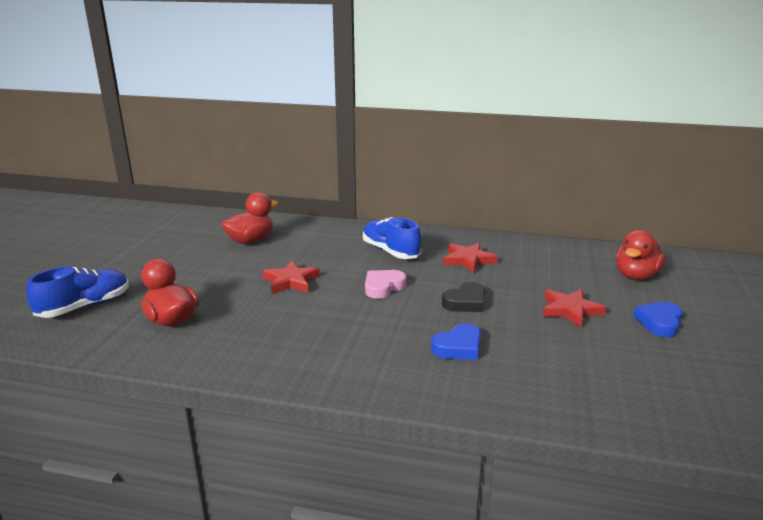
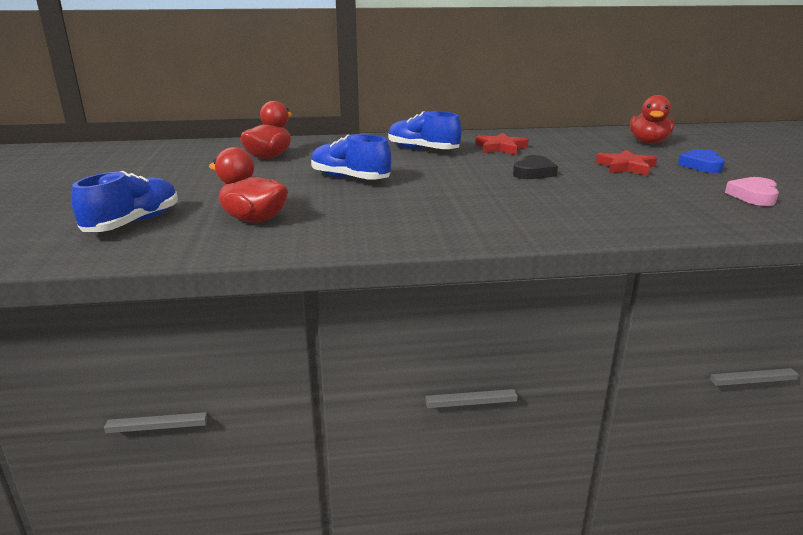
camera: 20 degrees left, 0 degrees up
(291, 281) = (350, 178): red star -> blue shoe
(383, 287) = (446, 172): pink heart -> pink heart (753, 196)
(458, 347) = (565, 199): blue heart -> none

